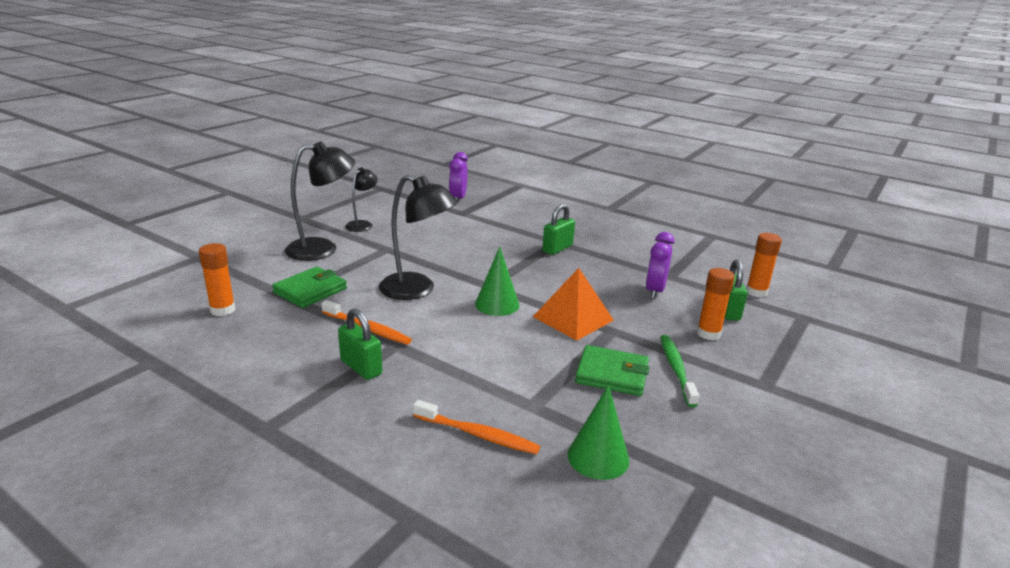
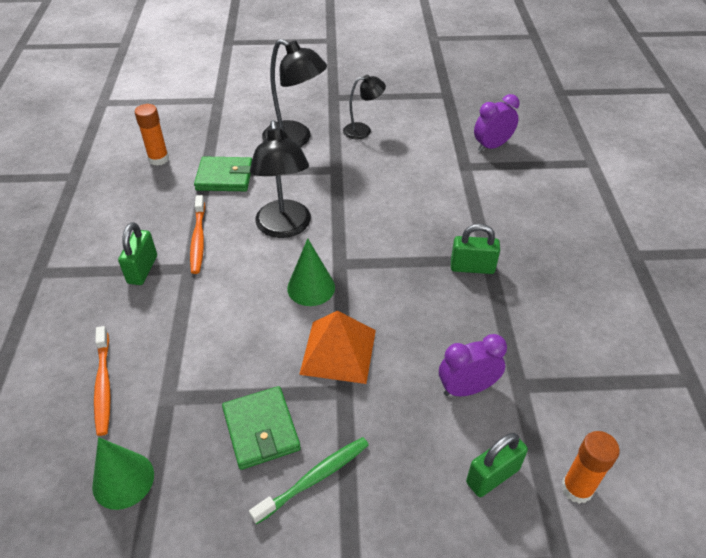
camera: 55 degrees right, 20 degrees up
(708, 334) = (417, 478): orange glue stick -> none

